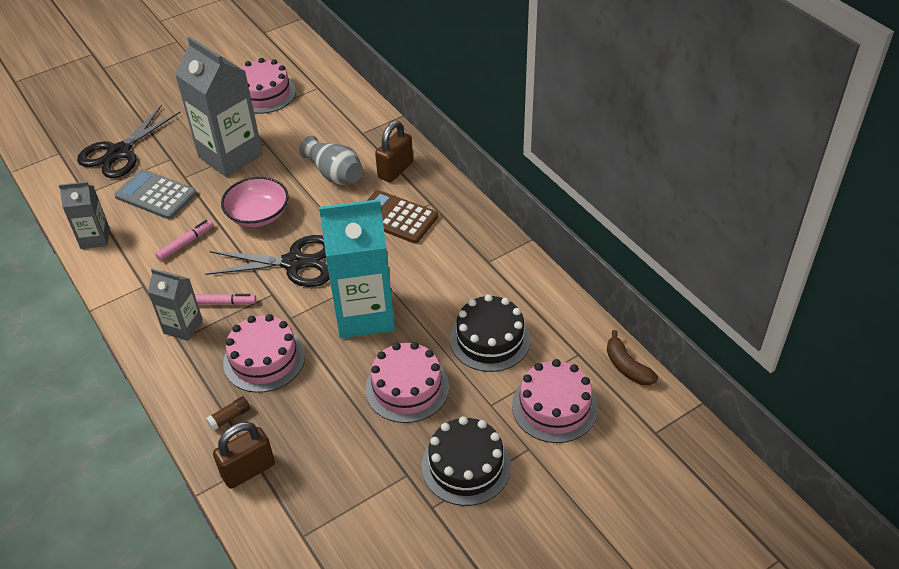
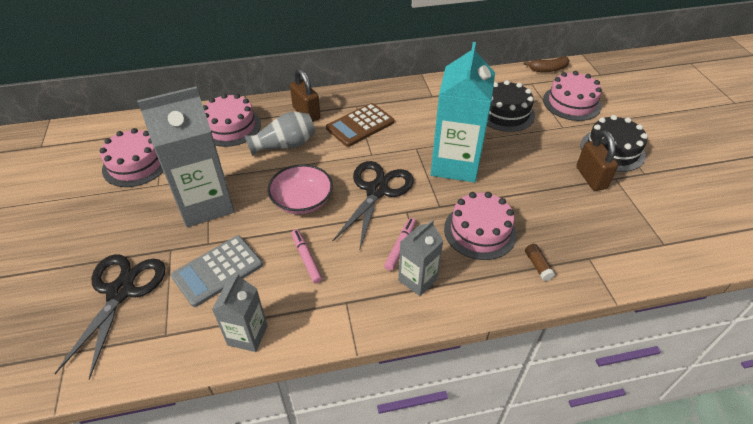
camera: 70 degrees left, 0 degrees up
(119, 152) = (120, 292): black scissors -> black scissors turned 135 degrees counterclockwise
(248, 470) = (596, 264): brown padlock -> brown padlock (591, 178)
(407, 388) = (536, 160): pink cake -> pink cake (231, 127)

